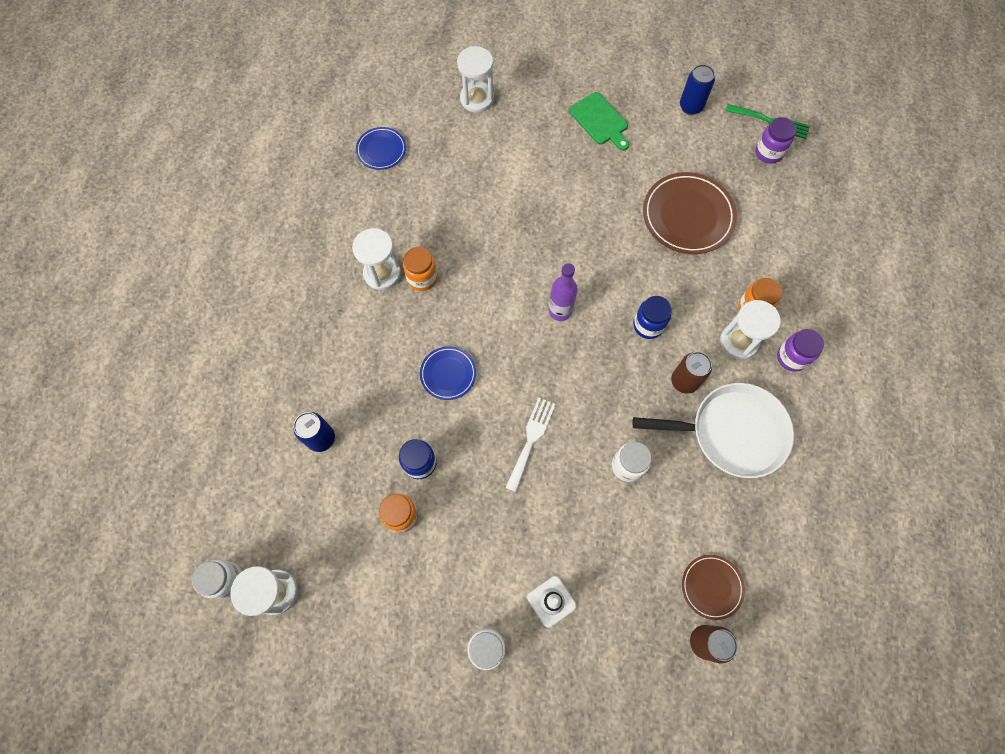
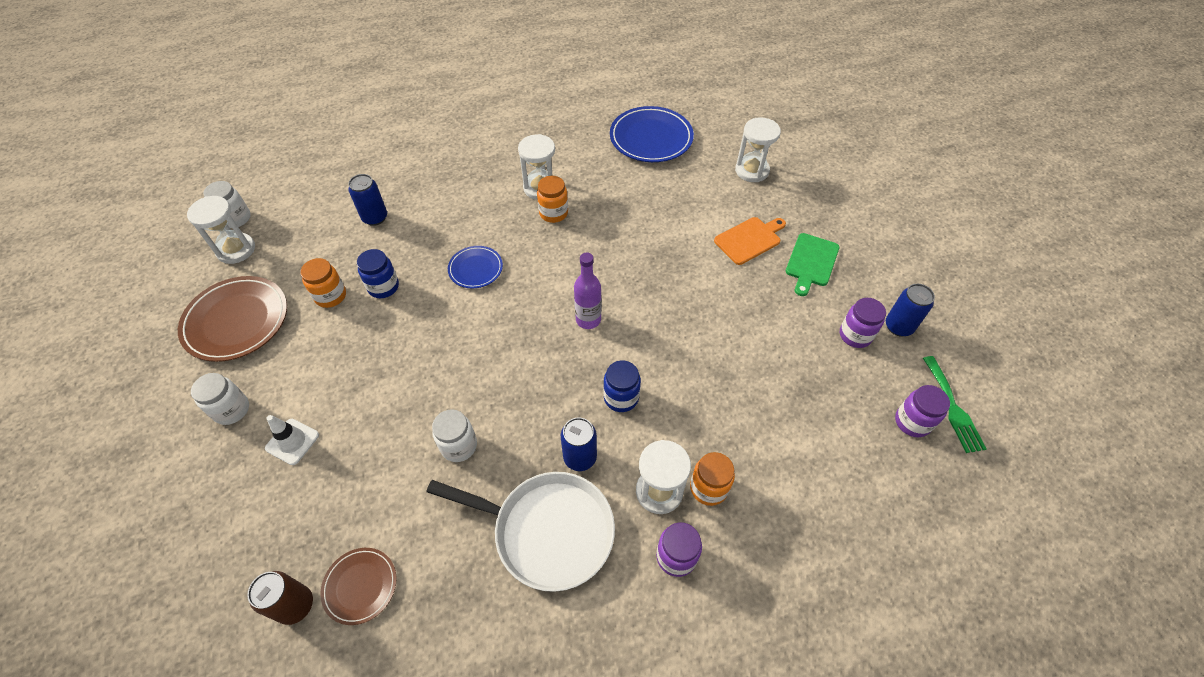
camera: 60 degrees right, 15 degrees down
(381, 150) = (651, 138): blue plate -> blue plate, size x1.78
(531, 439) = (445, 355): white fork -> none
(550, 147) = (749, 239): none -> orange cutting board
(682, 138) = (855, 335): none -> purple jar
(684, 381) = (580, 457): brown can -> blue can
(687, 216) = (770, 379): brown plate -> brown plate (236, 321)
(732, 432) = (548, 531): white pan -> white pan turned 45 degrees counterclockwise

